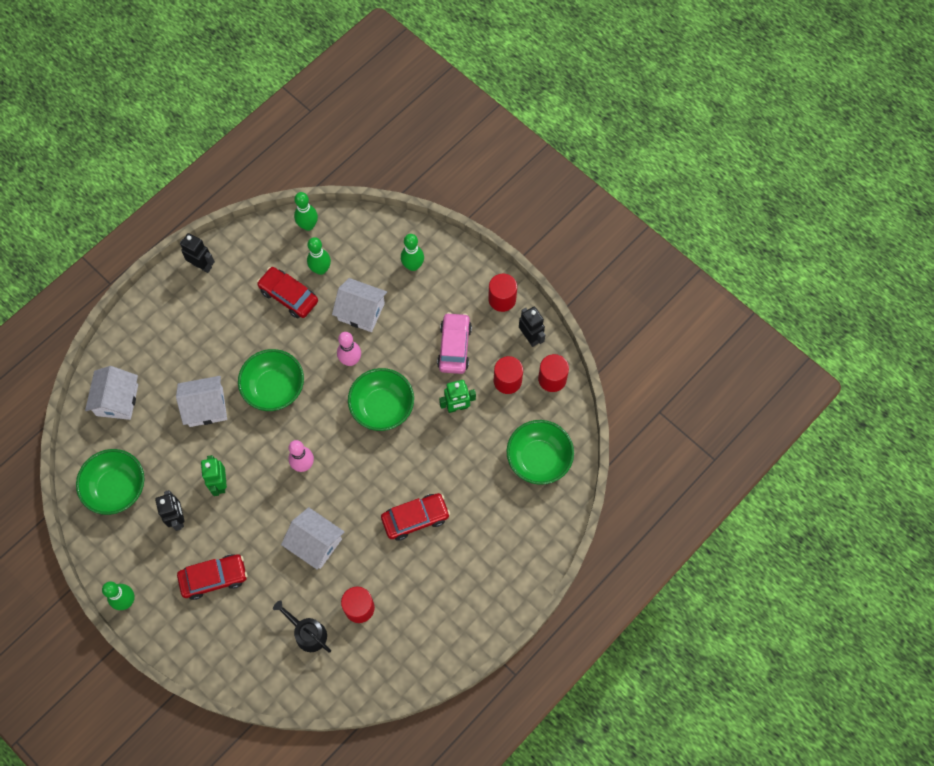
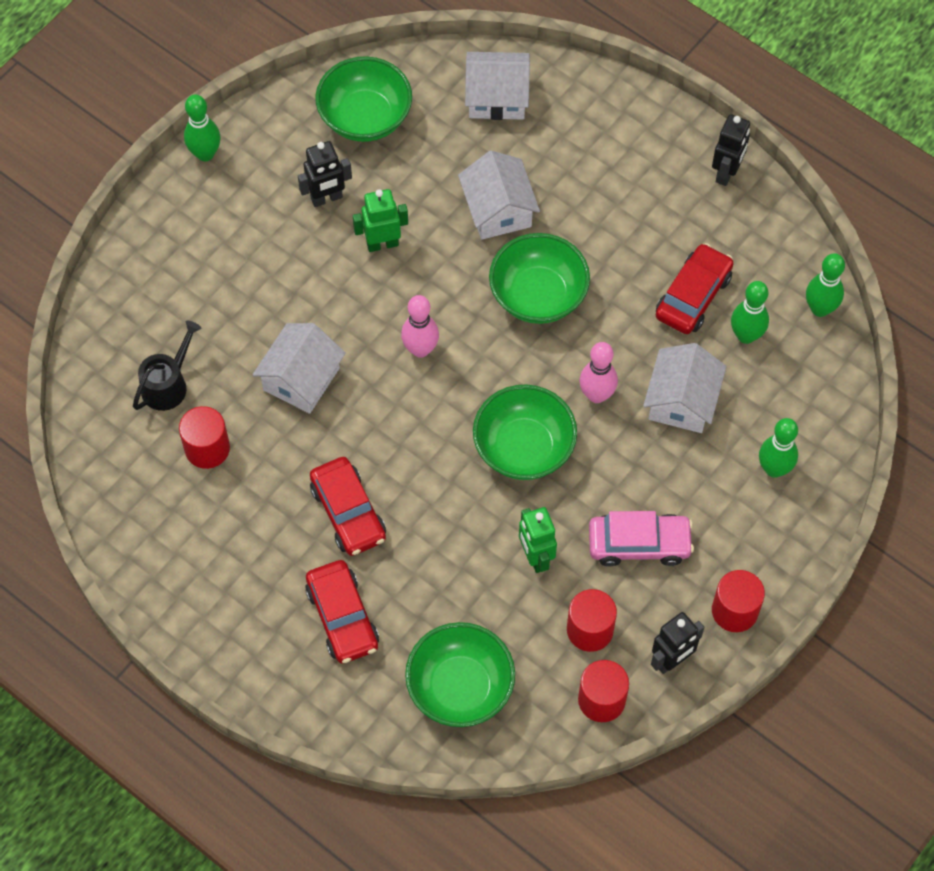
camera: 85 degrees right, 5 degrees down
(214, 578) = (242, 255): red car -> red car (342, 617)

